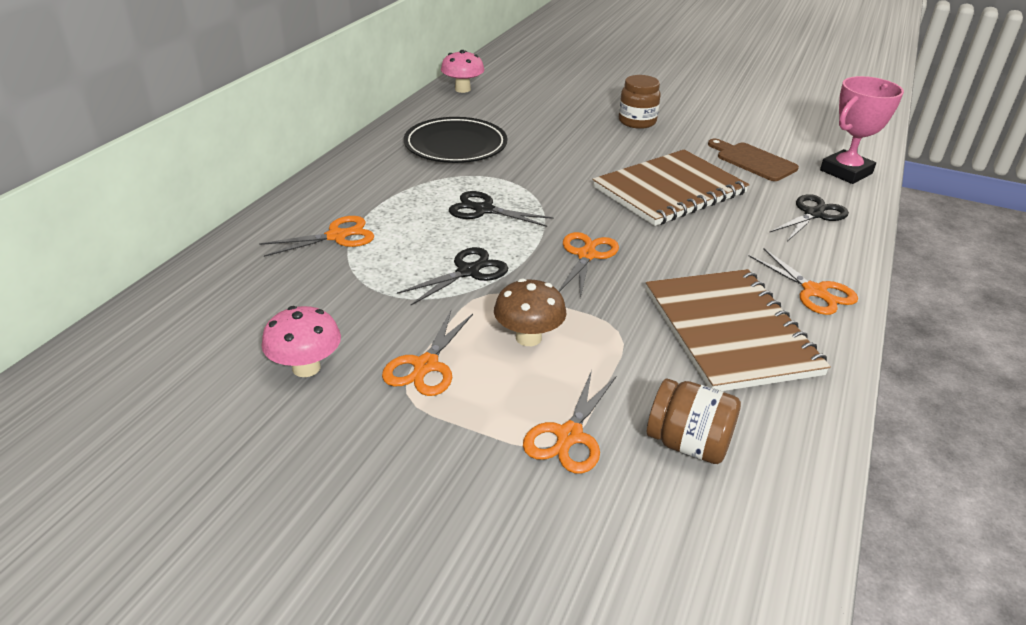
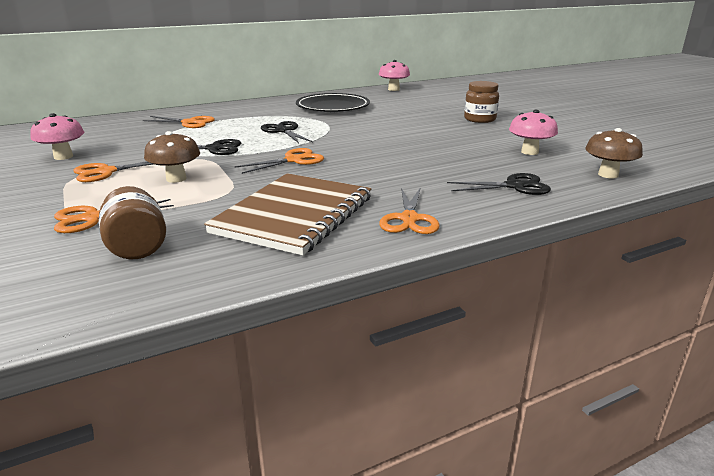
camera: 40 degrees right, 10 degrees down
(669, 190) = (423, 149): brown notebook -> none
(753, 161) = (529, 152): brown cutting board -> pink mushroom
(846, 172) = (608, 175): pink trophy -> brown mushroom

